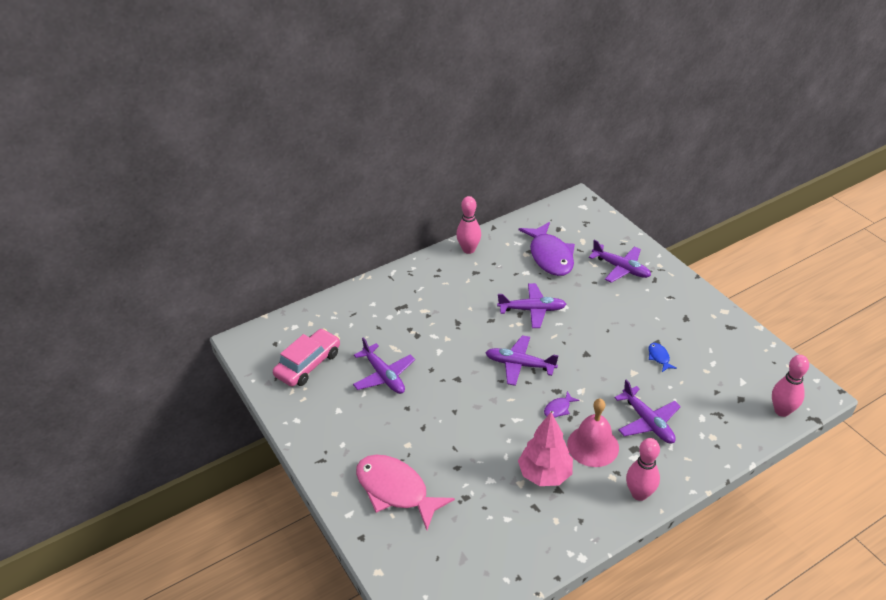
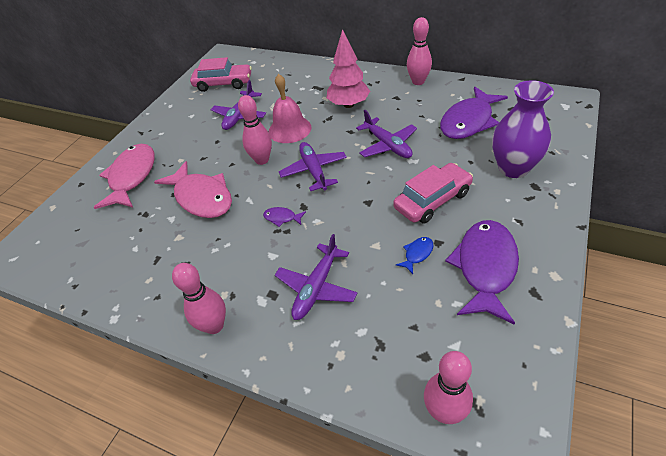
camera: 60 degrees right, 5 degrees up
(471, 389) = (262, 160): none -> pink bowling pin
(482, 449) = (202, 197): none -> pink fish
(544, 474) = (197, 247): pink tree -> pink tree (348, 105)
(593, 446) = (253, 262): pink bell -> pink bell (289, 129)
(615, 322) = (432, 200): none -> pink car
(621, 268) = (513, 168): purple plane -> purple vase
(695, 334) = (485, 267): none -> purple fish

